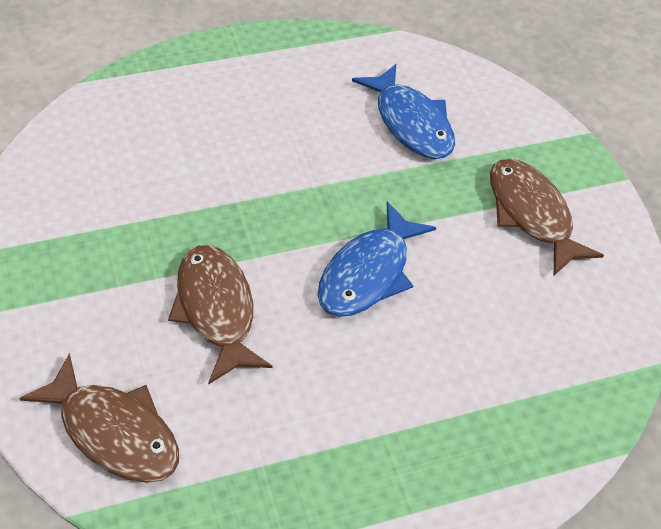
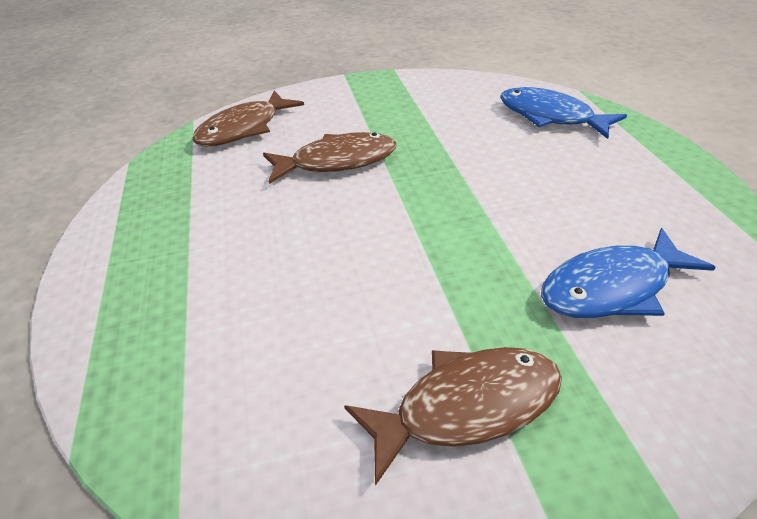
camera: 100 degrees right, 10 degrees down
(368, 273) = (369, 245): blue fish -> blue fish (550, 116)

